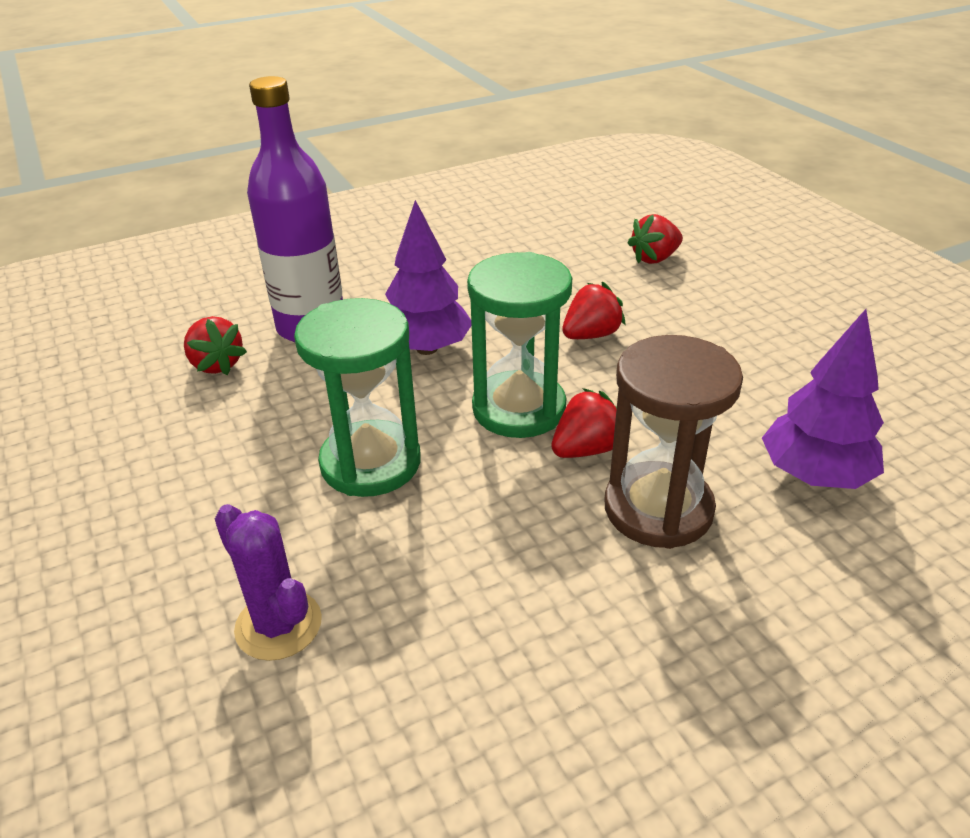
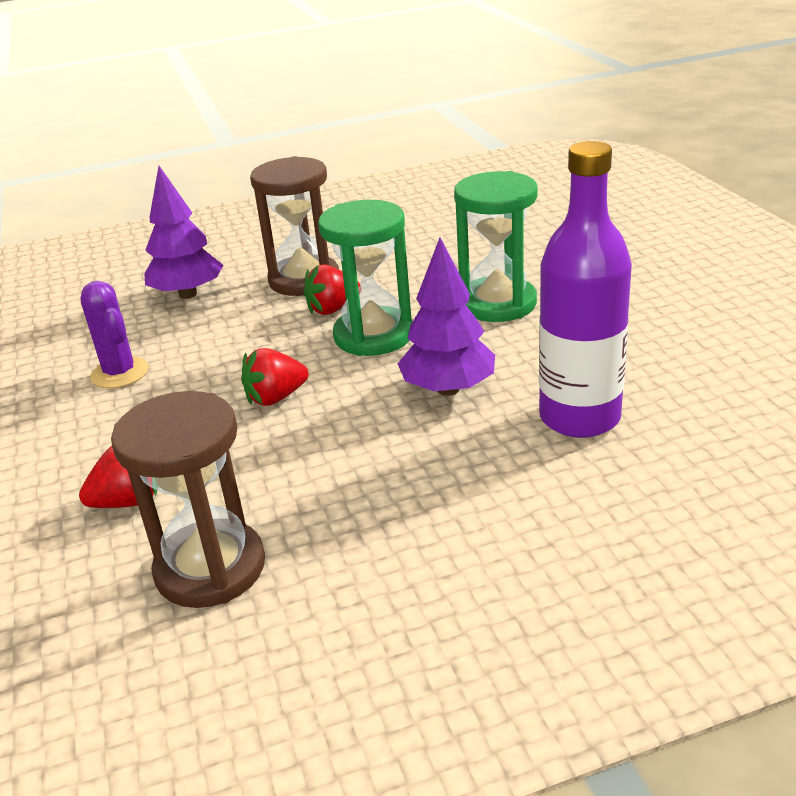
camera: 170 degrees left, 5 degrees down
(216, 365) = (668, 379): red strawberry -> none
(278, 625) = (542, 239): purple cactus -> purple cactus (120, 373)
(567, 231) = (210, 568): none -> brown hourglass

